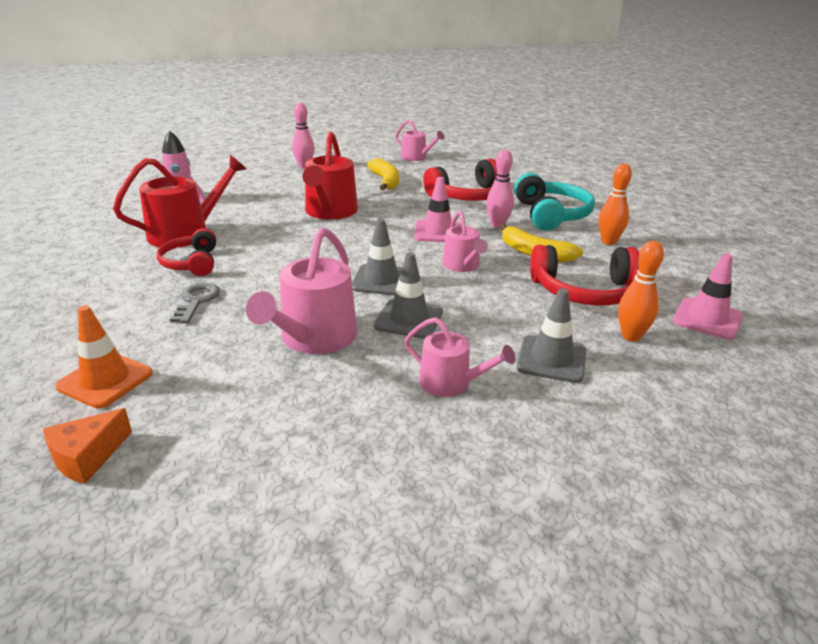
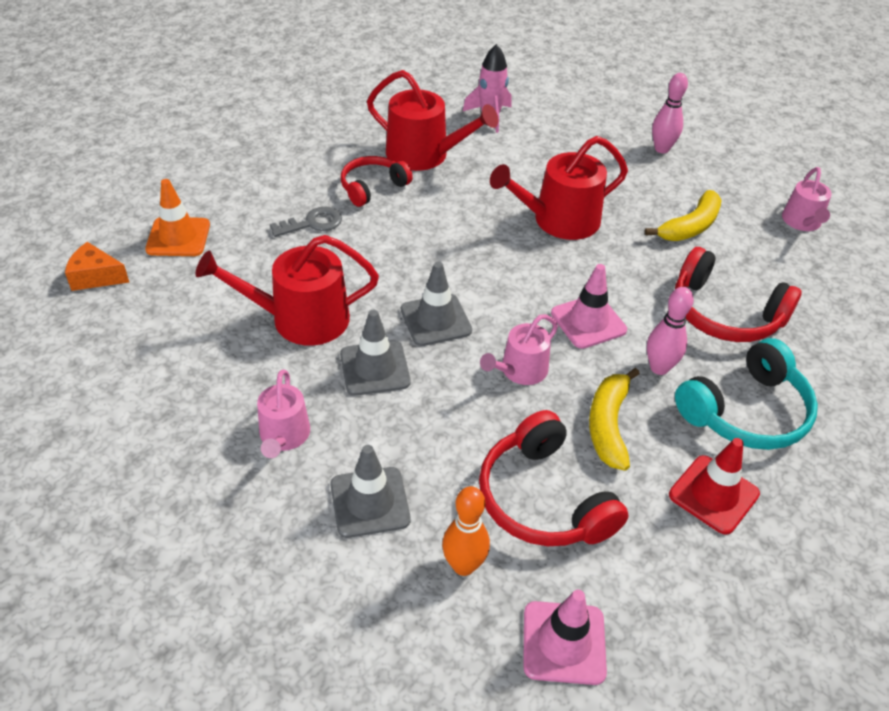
camera: 60 degrees right, 15 degrees up
(314, 338) = (300, 319): pink watering can -> red watering can
(608, 242) = (713, 494): orange bowling pin -> red traffic cone

